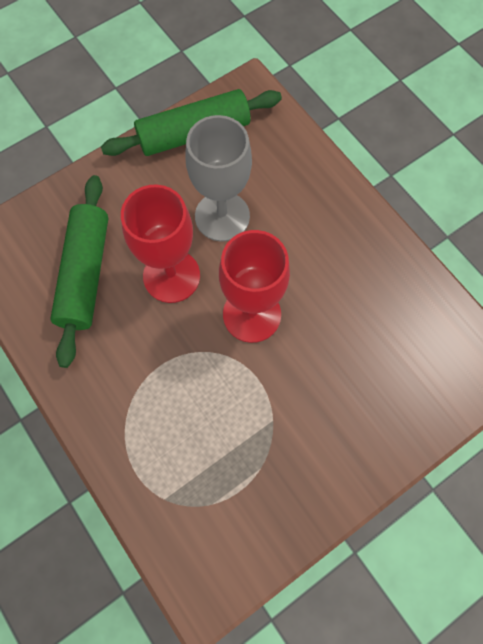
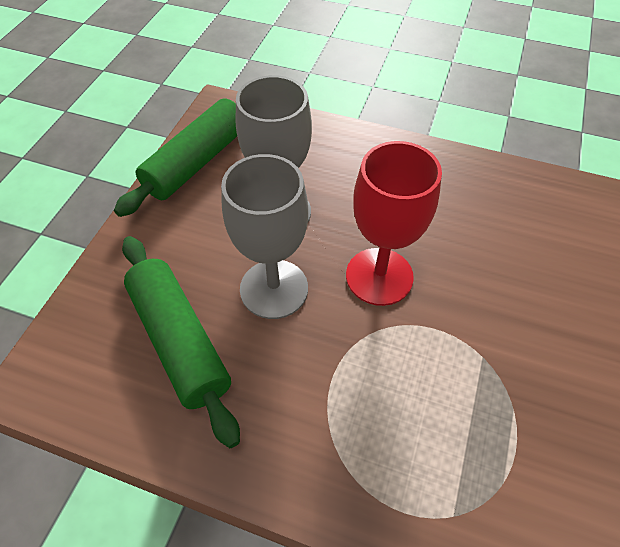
camera: 35 degrees left, 15 degrees down
(171, 276) = (274, 289): red goblet -> grey goblet

